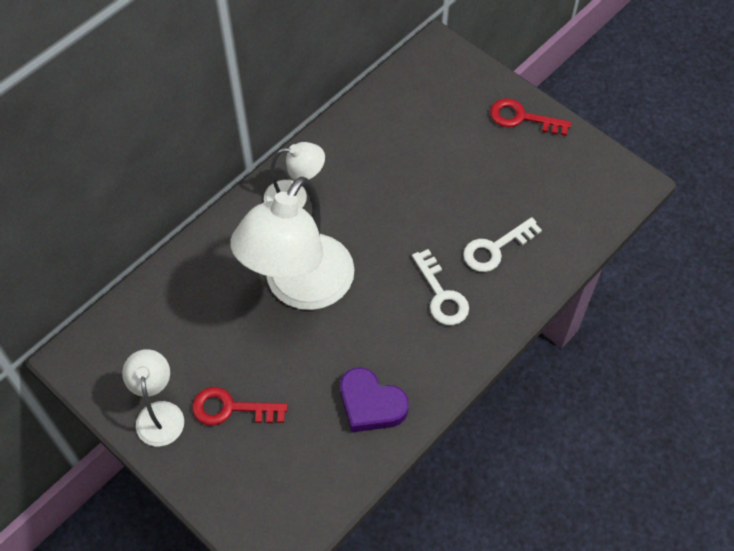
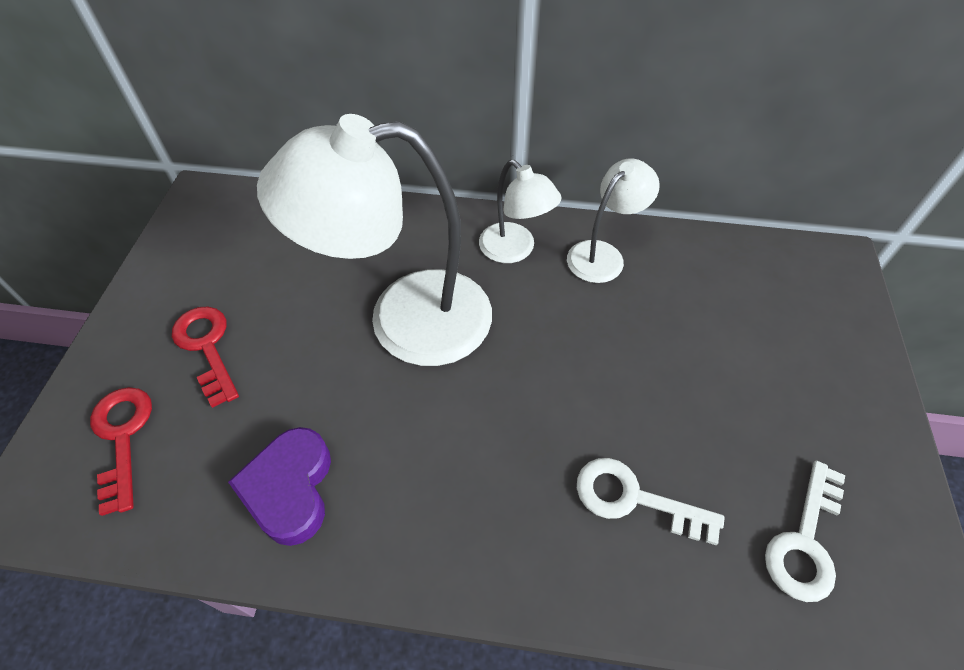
camera: 55 degrees right, 5 degrees down
(159, 413) = (169, 290): white lamp -> white lamp (603, 254)
(441, 294) = (509, 474): white key -> white key (805, 540)
(522, 118) = (857, 407): red key -> red key (122, 438)

